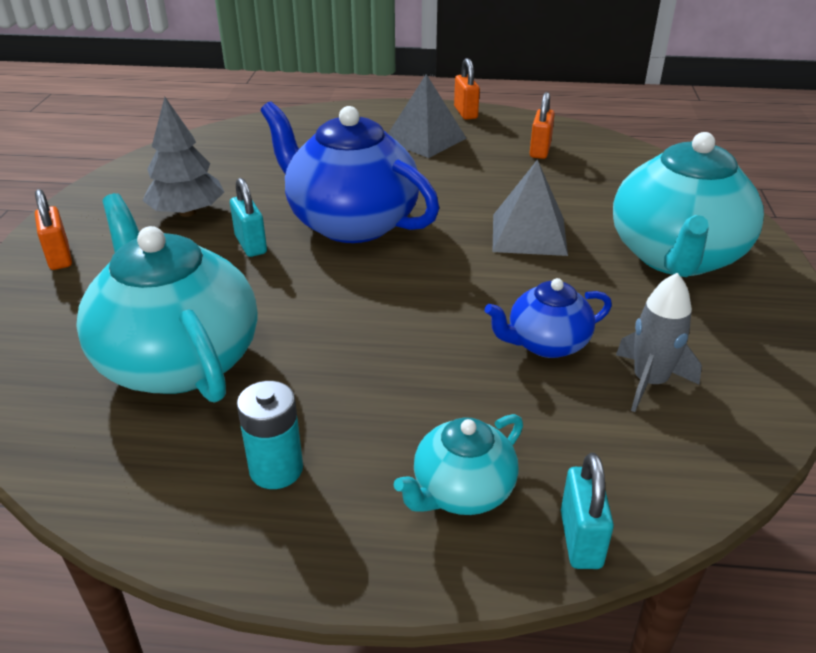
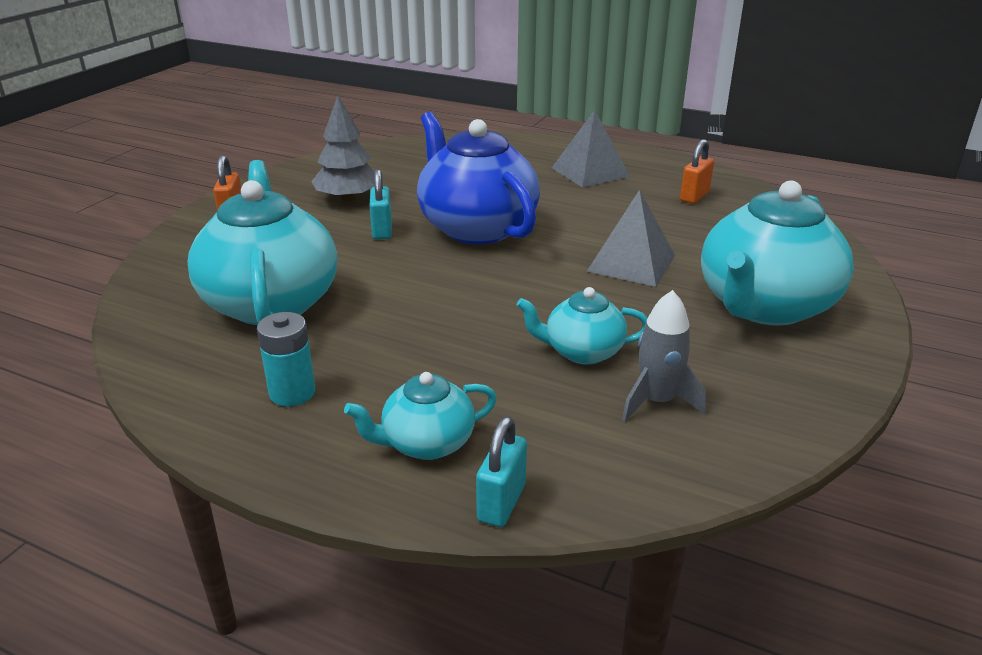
camera: 20 degrees right, 5 degrees down
(465, 113) = (644, 155): orange padlock -> none
(546, 343) = (582, 351): blue teapot -> turquoise teapot

